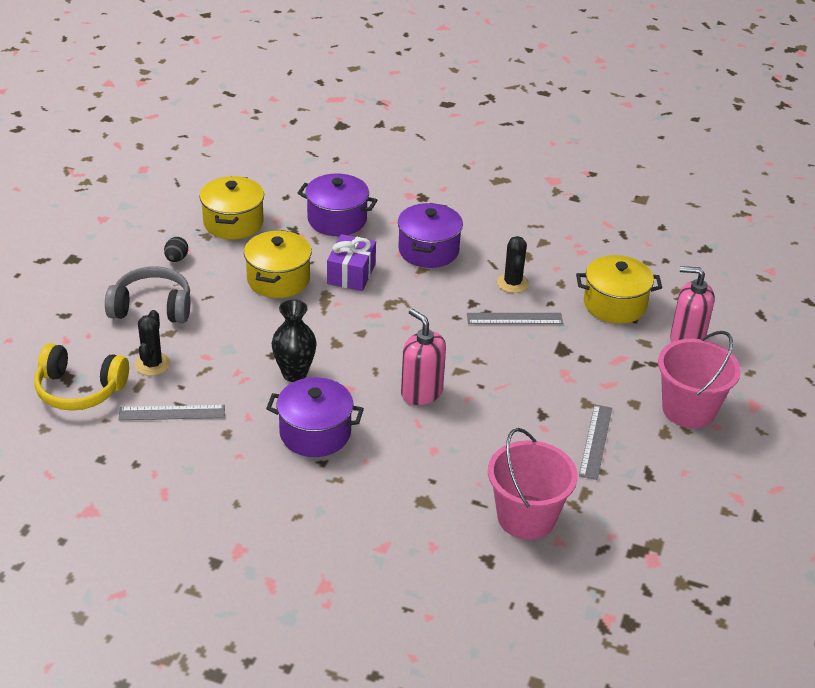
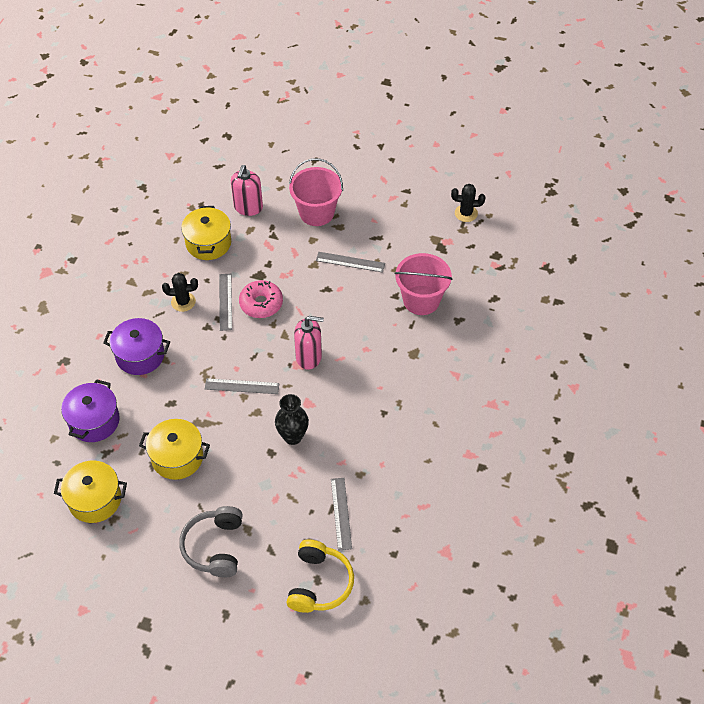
camera: 90 degrees left, 15 degrees up
(152, 364) = (286, 535): black cactus -> black cactus (466, 213)
(176, 259) = (147, 538): black egg -> none
(315, 433) = (355, 419): purple pot -> none
(351, 274) = (170, 407): purple gift -> none
(377, 331) = (242, 386): none -> grey ruler
(421, 392) = (309, 357): pink soap dispenser -> pink soap dispenser turned 135 degrees counterclockwise
(512, 350) = (261, 303): none -> pink donut

